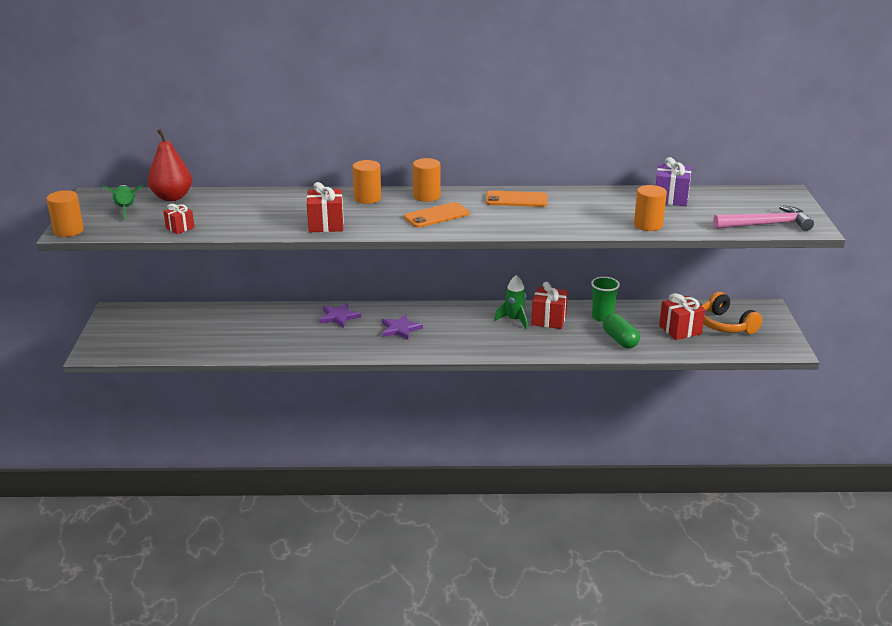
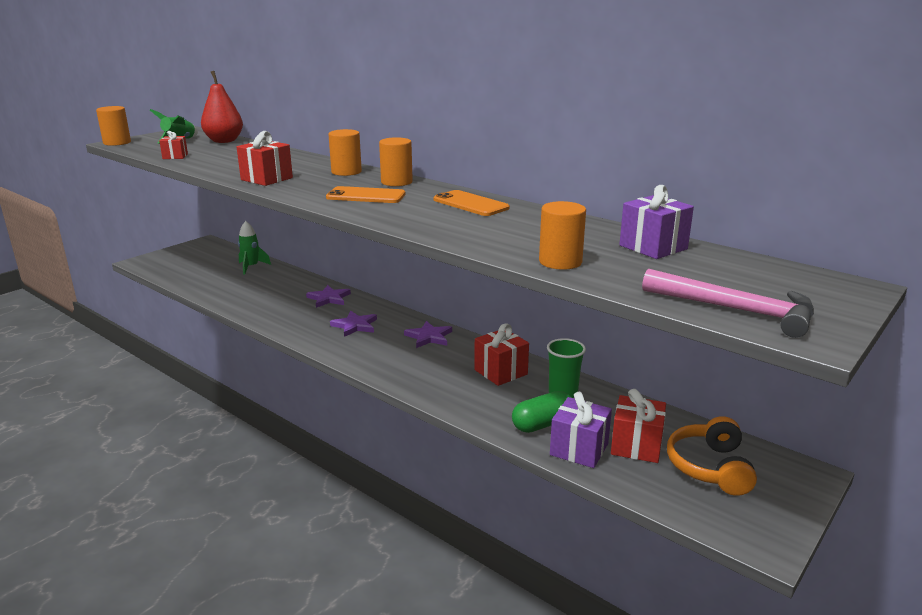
camera: 40 degrees right, 5 degrees down
(465, 315) = (429, 337): none -> purple star
(514, 320) = (466, 358): green rocket -> green rocket (251, 267)
(620, 340) = (542, 424): green capsule -> green capsule turned 45 degrees clockwise
(657, 344) = (579, 449): none -> purple gift

